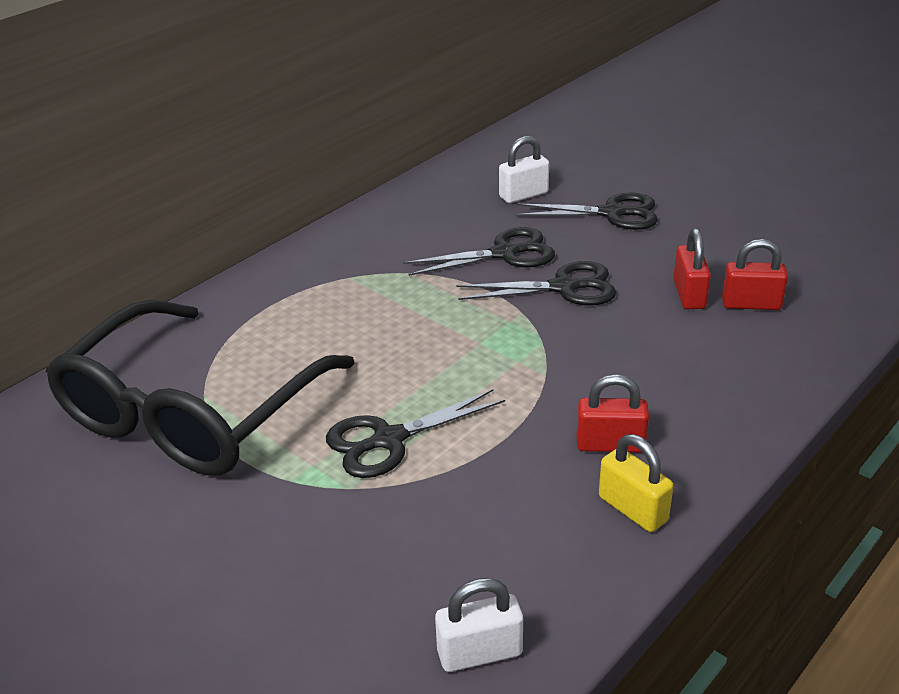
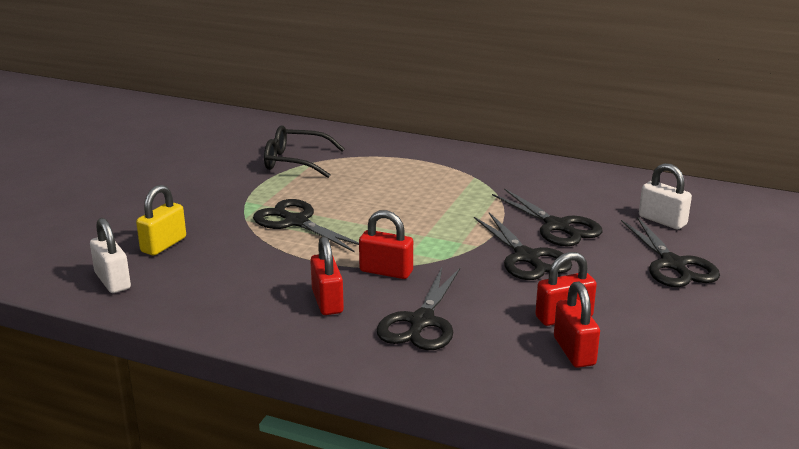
camera: 70 degrees right, 10 degrees down
(191, 413) = (295, 162): black glasses -> black glasses, size x0.49
(555, 387) = (386, 271): none -> red padlock
(633, 509) = (257, 318): yellow padlock -> yellow padlock (163, 245)
(675, 383) = (421, 322): none -> black scissors

